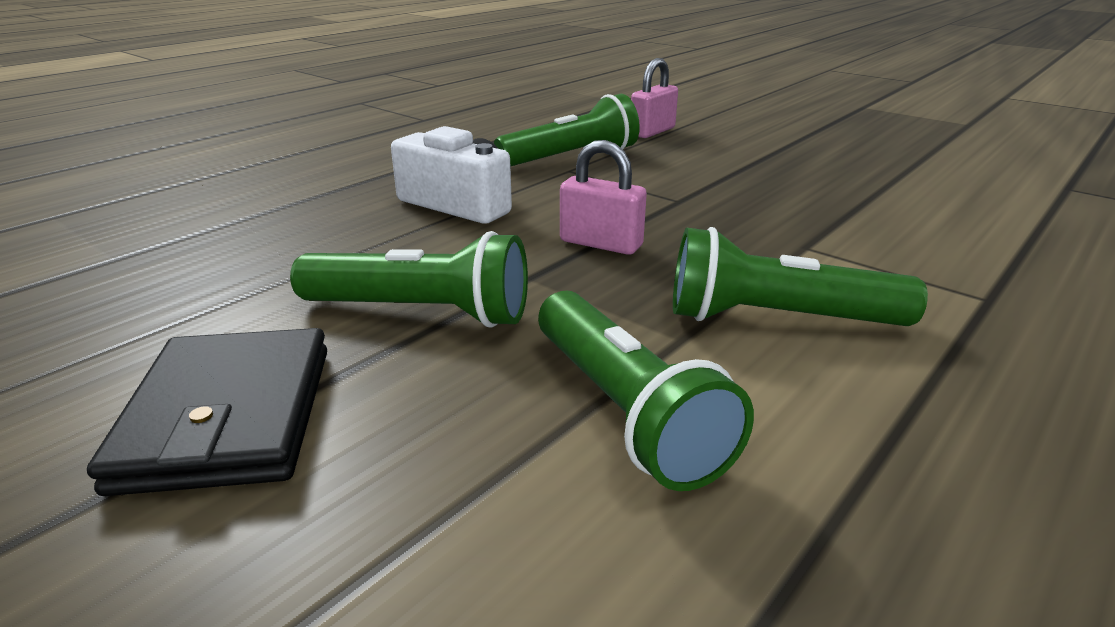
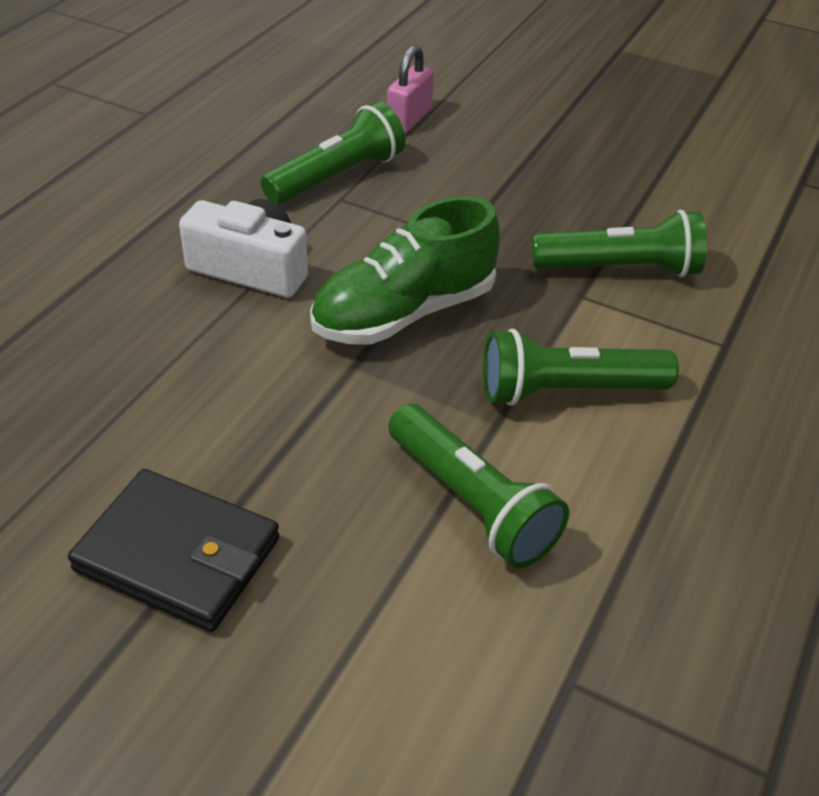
camera: 15 degrees left, 15 degrees up
(228, 416) = (178, 554): black wallet -> black wallet turned 45 degrees counterclockwise
(421, 312) = (278, 423): green flashlight -> green flashlight (620, 268)
(601, 243) = (404, 313): pink padlock -> green shoe

